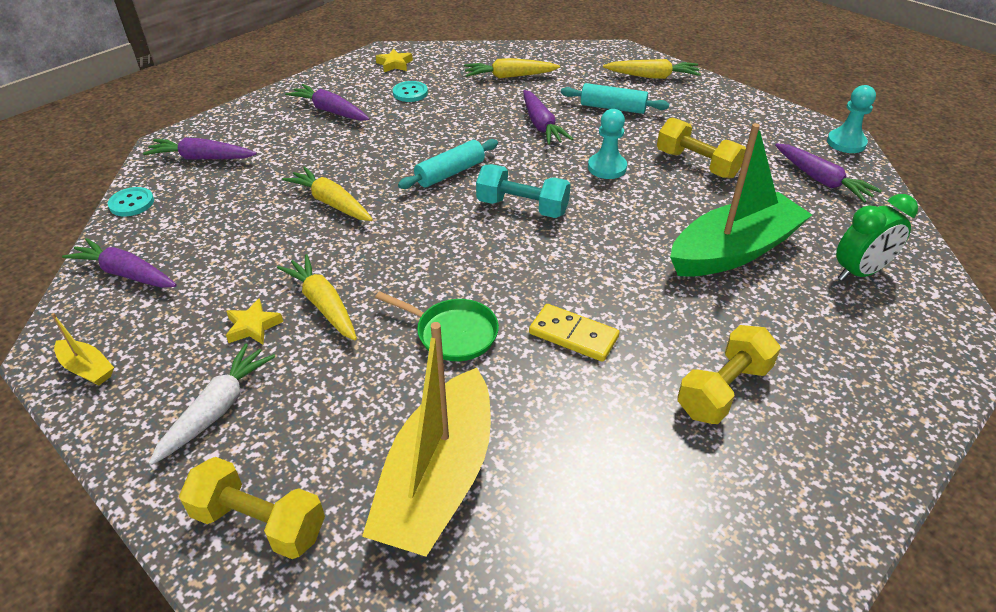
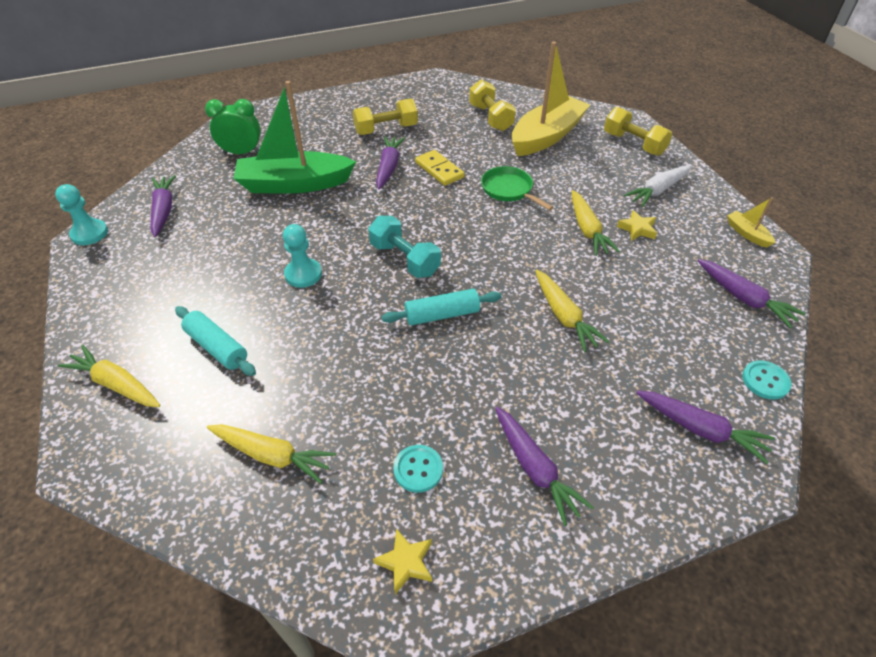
camera: 155 degrees left, 5 degrees up
(541, 125) = (311, 348): purple carrot -> purple carrot (388, 167)
(697, 164) = (229, 253): yellow dumbbell -> yellow dumbbell (490, 118)

